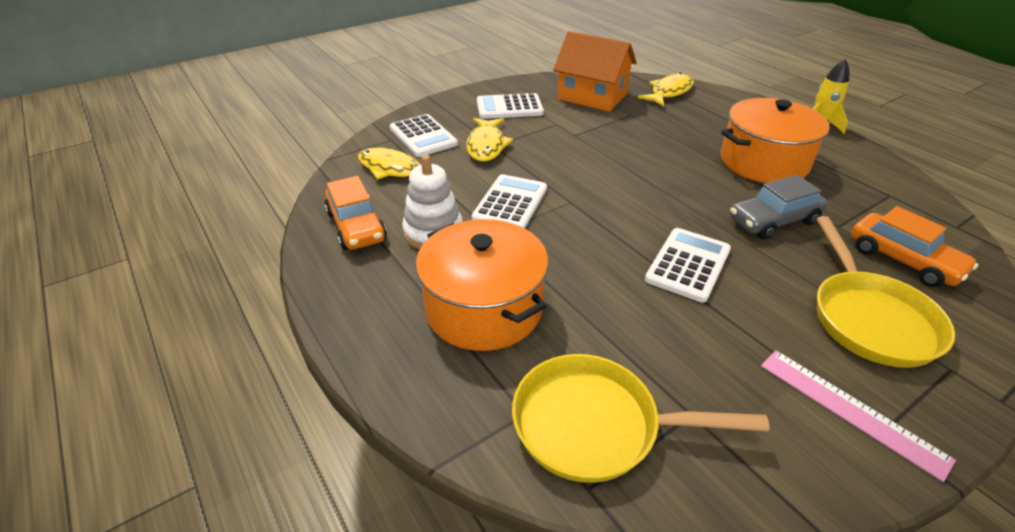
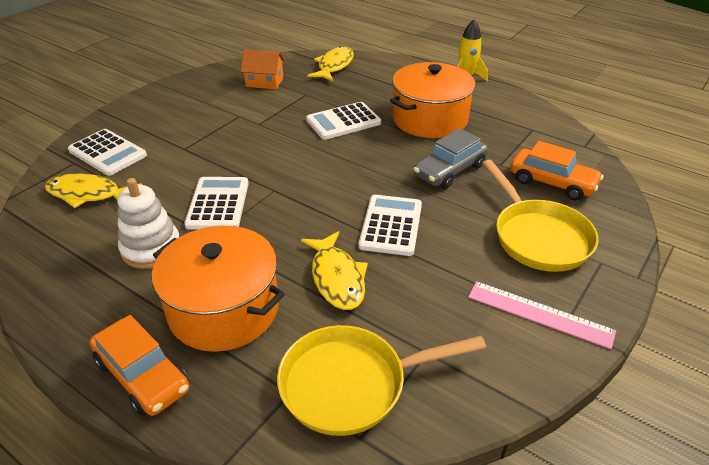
camera: 20 degrees left, 0 degrees up
(356, 226) = (69, 261): orange car -> orange car (143, 375)
(486, 145) = (176, 150): yellow fish -> yellow fish (337, 278)
(509, 107) = (187, 107): white calculator -> white calculator (343, 122)
(592, 96) = (264, 82): orange house -> orange house, size x0.59

